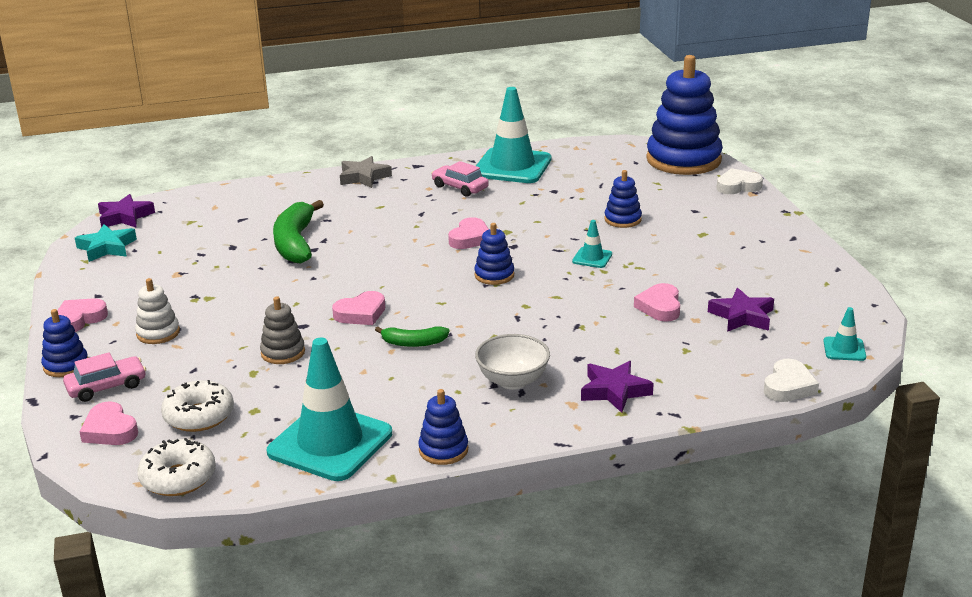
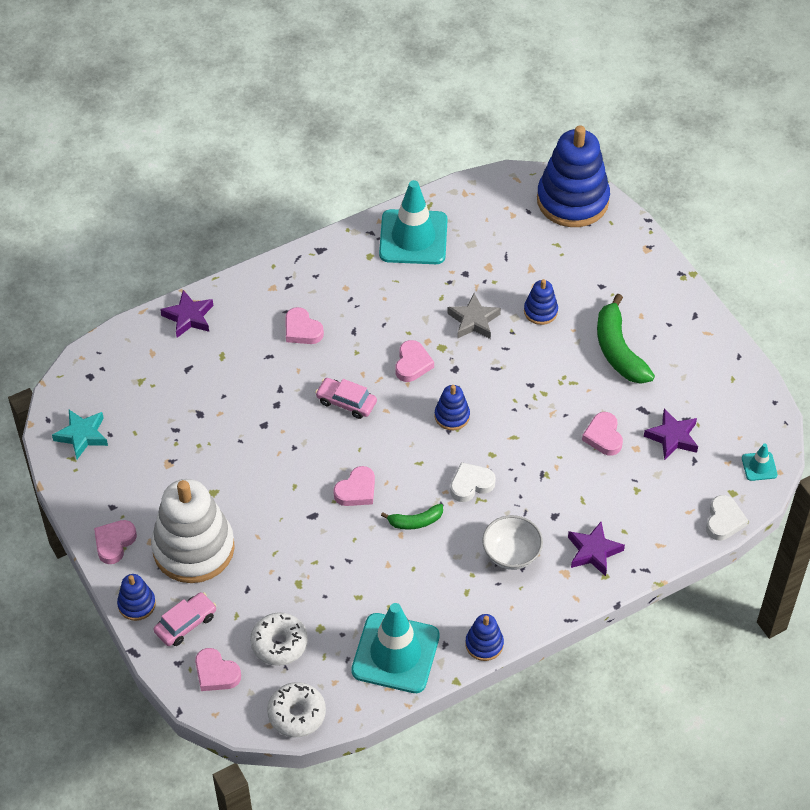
camera: 15 degrees left, 25 degrees up
(125, 217) = (73, 384): purple star -> purple star (189, 317)
(158, 333) = (193, 548): white stacking toy -> white stacking toy, size x2.21
(283, 352) = (312, 554): grey stacking toy -> none
(295, 243) = (255, 398): green banana -> green banana (618, 350)
(364, 177) = (276, 279): grey star -> grey star (473, 321)
(370, 208) = (302, 330): none -> pink heart
(460, 187) = (375, 282): pink car -> pink car (346, 402)
(592, 258) = (529, 376): turquoise traffic cone -> none
(738, 186) = (631, 239): white heart -> white heart (471, 484)

